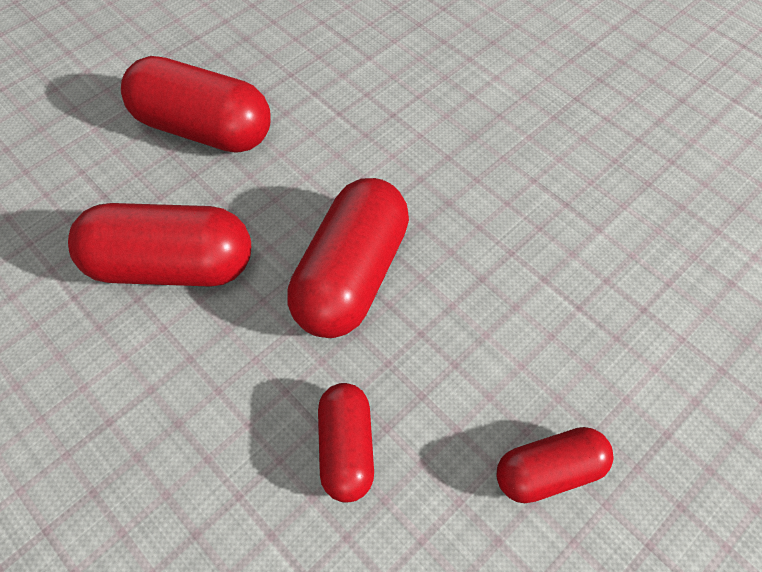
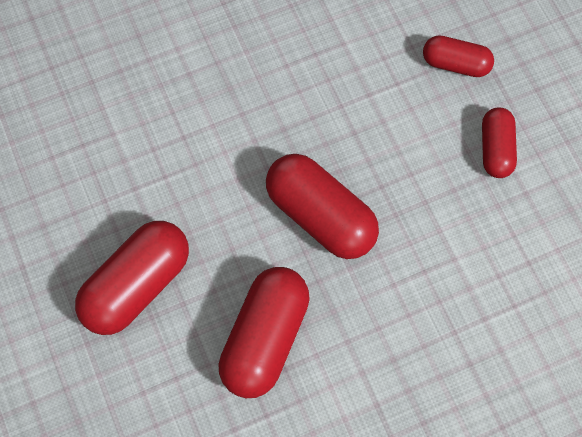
camera: 70 degrees left, 10 degrees up
(346, 448) = (444, 258): red capsule -> red capsule (455, 64)

